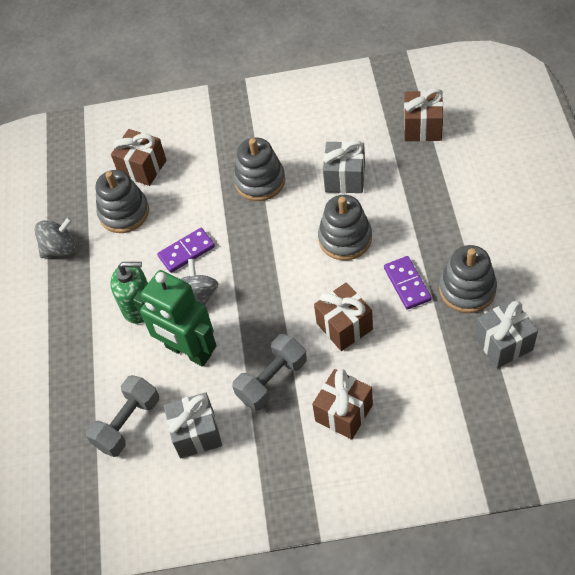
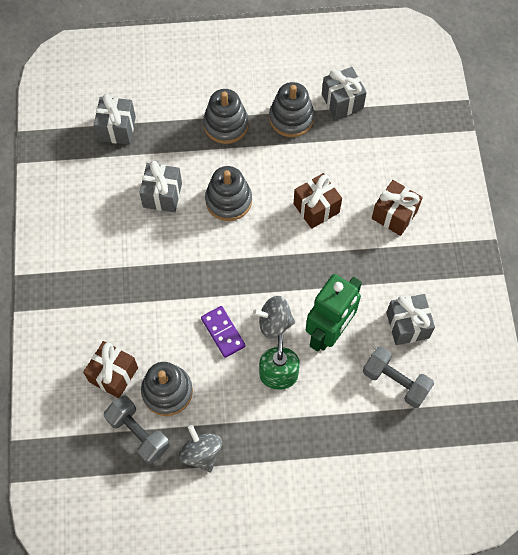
camera: 95 degrees left, 10 degrees up
(260, 181) = (152, 266): grey stacking toy -> grey stacking toy (226, 125)
(272, 380) = (362, 265): grey dumbbell -> grey dumbbell (138, 433)
(407, 284) = (281, 159): purple domino -> none
(422, 127) = (117, 129): brown gift -> grey gift

